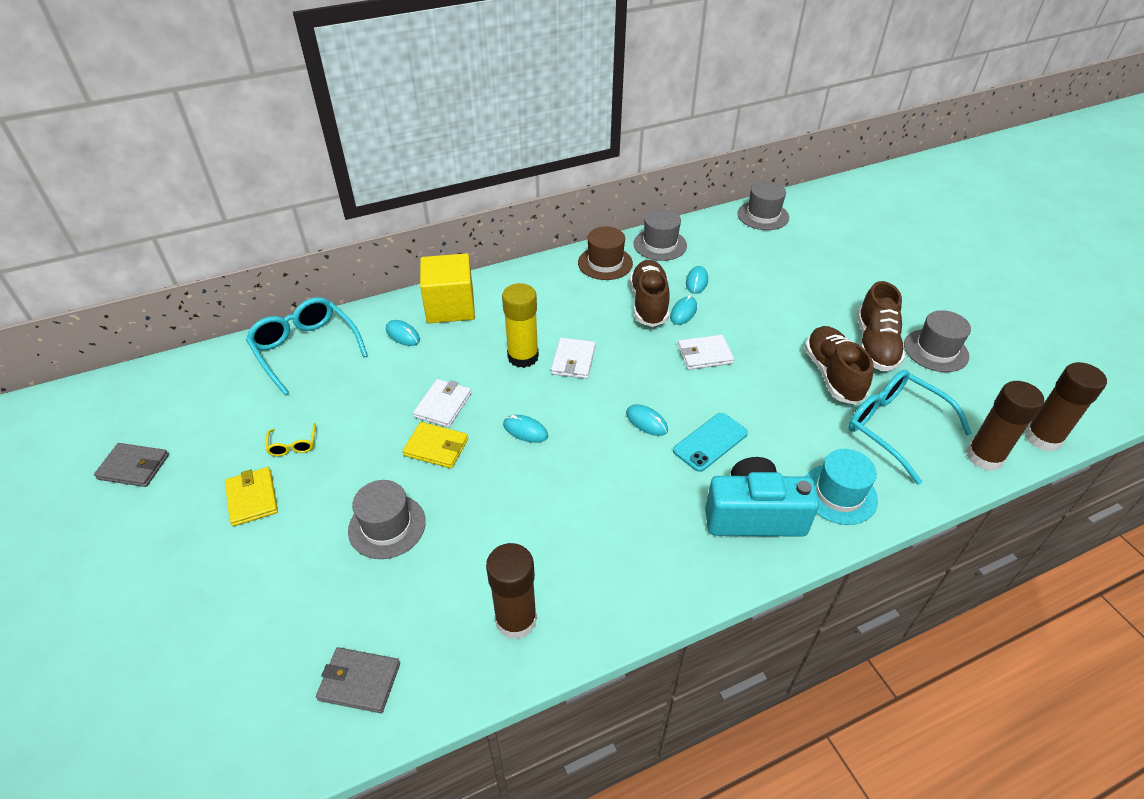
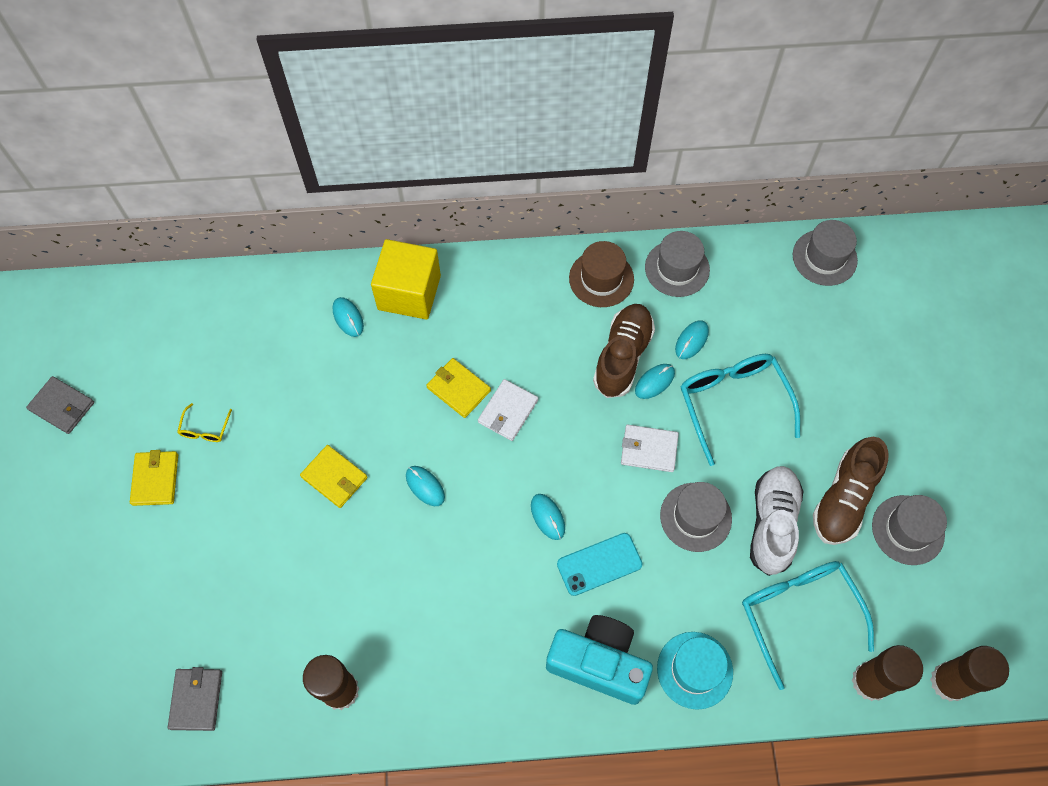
camera: 20 degrees right, 20 degrees up
(305, 349) = (247, 306): turquoise glasses -> turquoise glasses (732, 403)
(359, 681) = (196, 699): grey wallet -> grey wallet turned 60 degrees clockwise
(387, 526) = (263, 553): grey hat -> grey hat (695, 517)
(443, 405) = (358, 427): white wallet -> none
(523, 357) = (458, 389): yellow glue stick -> yellow wallet
(832, 375) = (772, 524): brown shoe -> white shoe

